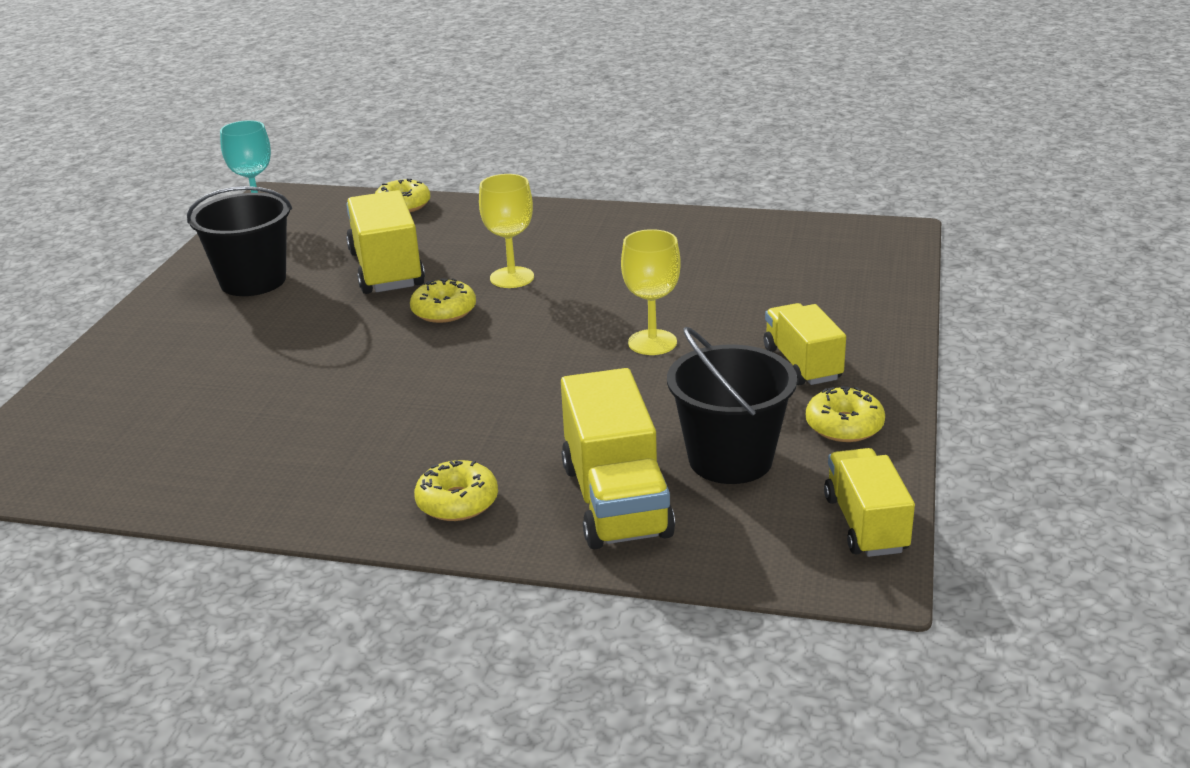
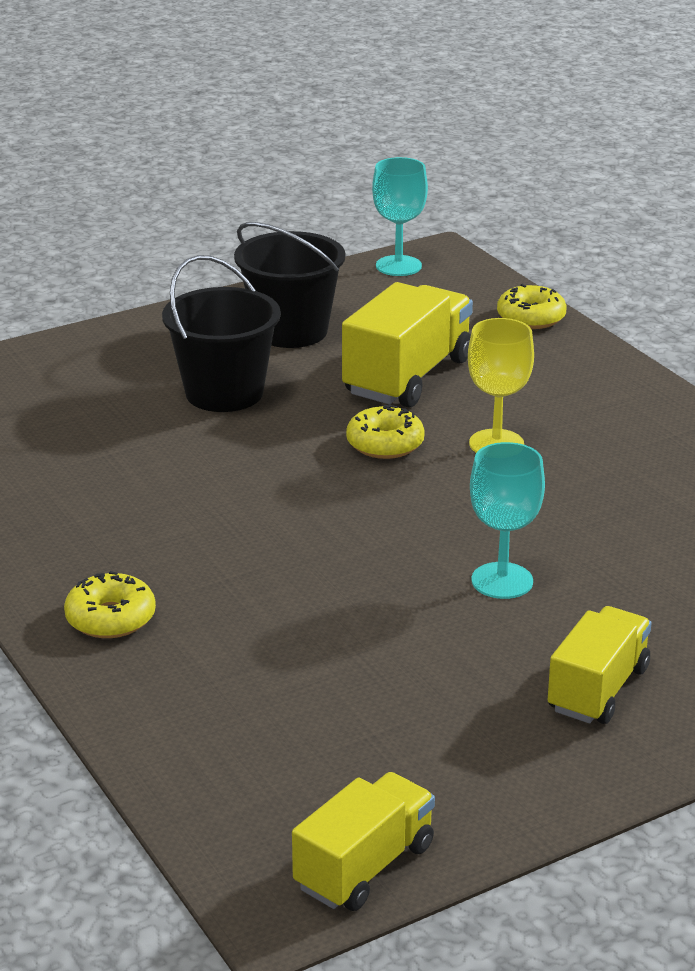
camera: 45 degrees right, 0 degrees up
(615, 500) = (216, 699): yellow truck -> none
(652, 342) = (502, 581): yellow goblet -> turquoise goblet
(730, 459) = (365, 730): black bucket -> black bucket (224, 393)
(844, 426) = (520, 771): yellow donut -> none

